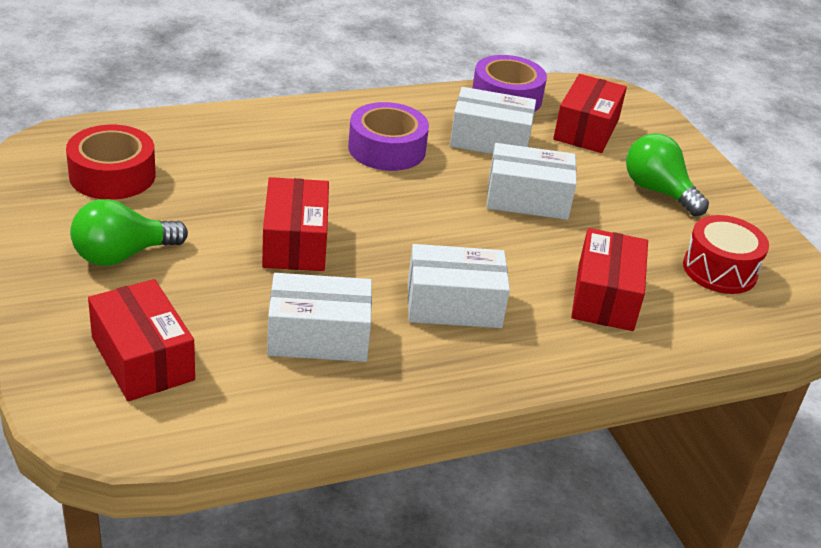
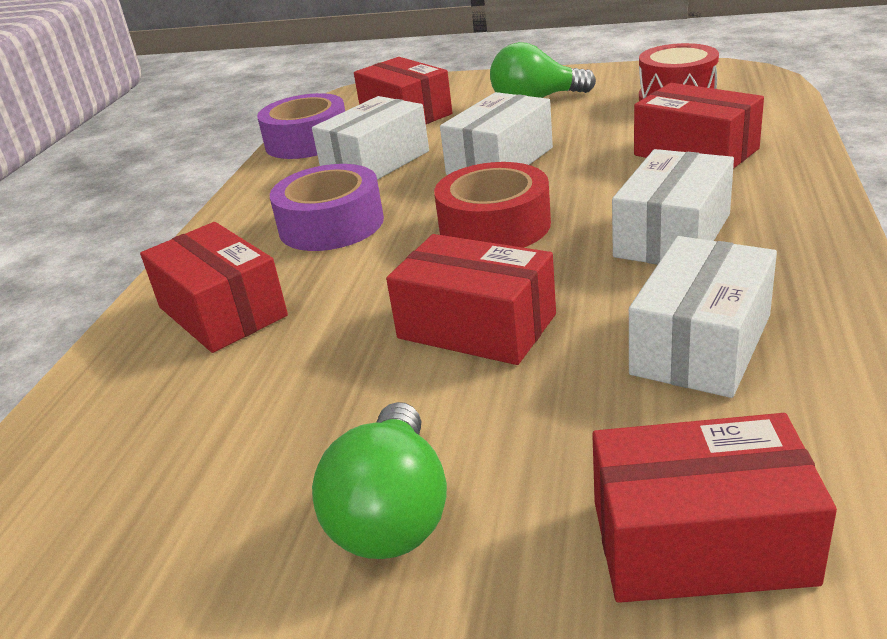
camera: 50 degrees left, 5 degrees down
(112, 175) = (156, 484): red tape -> red tape (495, 226)
(263, 141) = (222, 312): none -> red box

